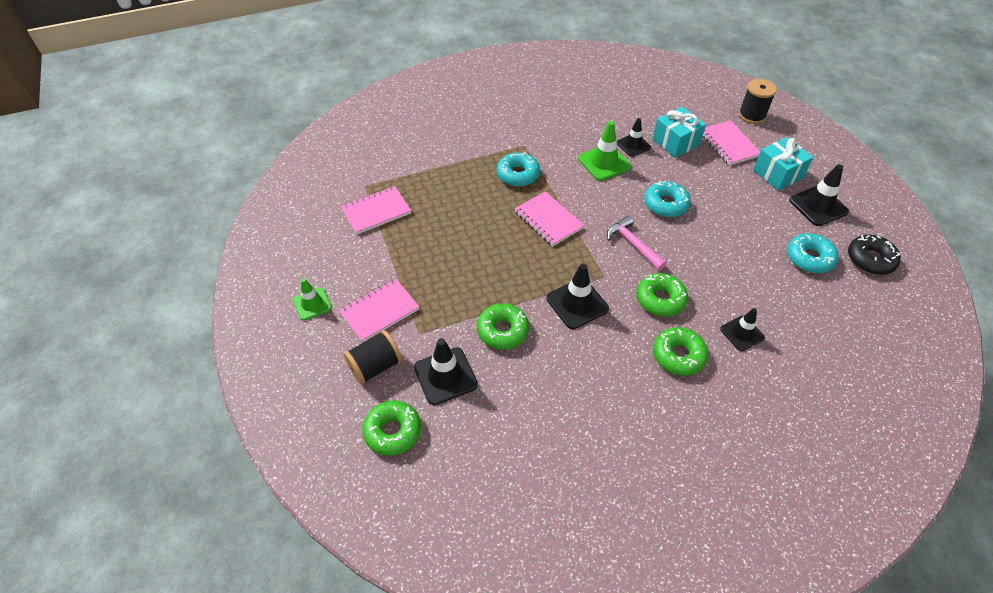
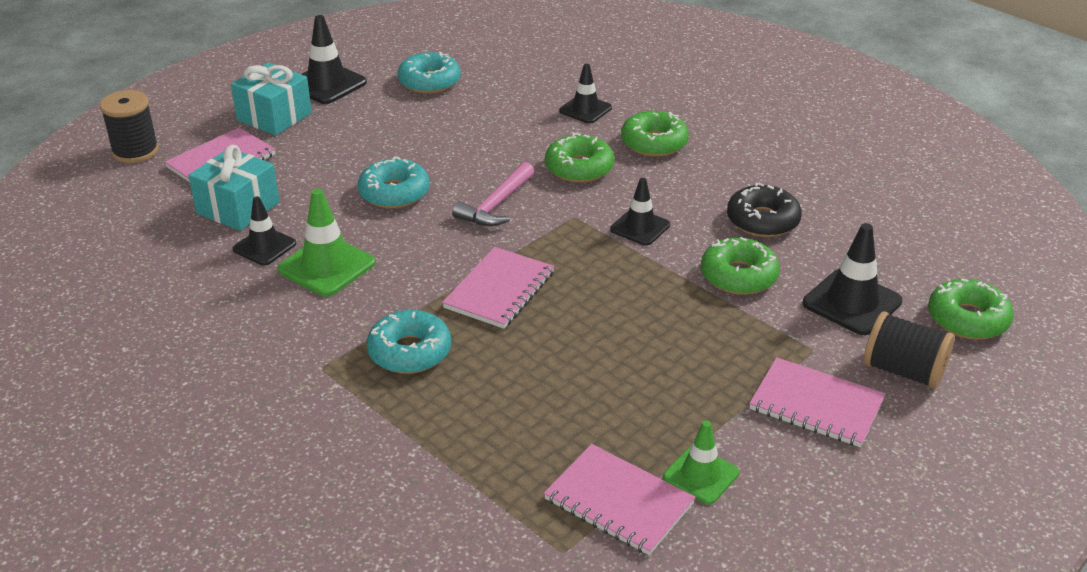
camera: 115 degrees left, 15 degrees down
(312, 304) = (875, 491): green traffic cone -> green traffic cone (701, 475)
(577, 303) = (640, 227): black traffic cone -> black traffic cone, size x0.66
(870, 259) = (405, 47): black donut -> black donut (762, 220)

